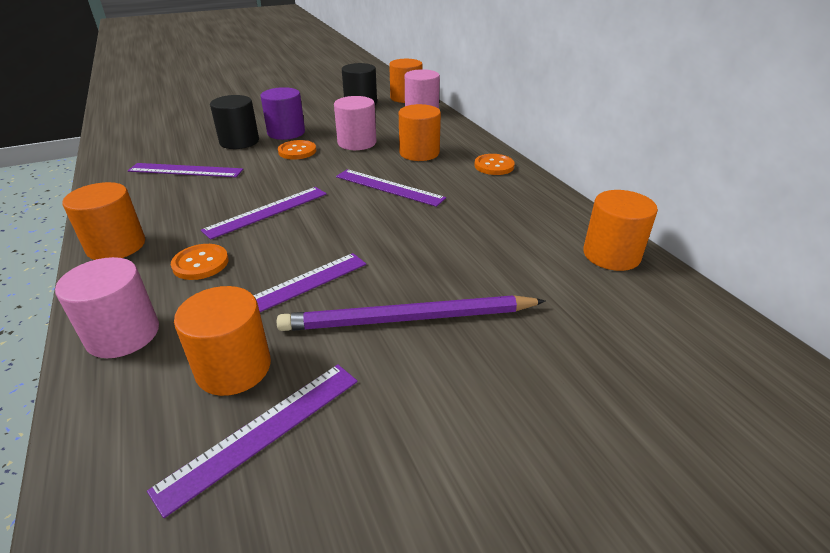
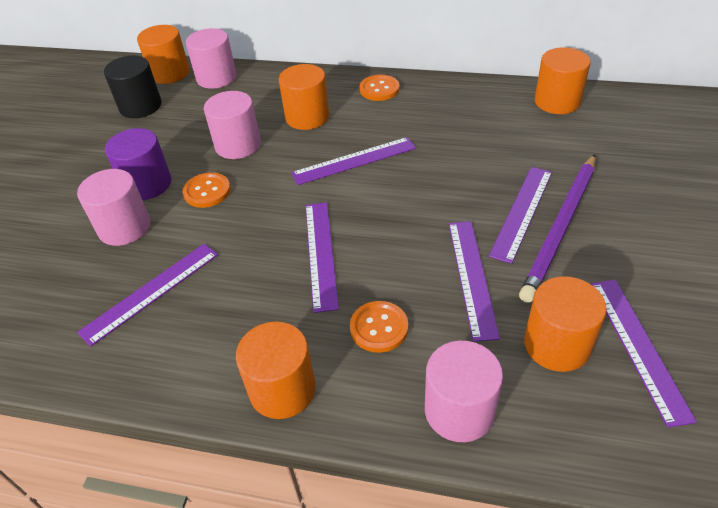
camera: 50 degrees left, 10 degrees up
(239, 142) = (124, 227): black cylinder -> pink cylinder
(408, 288) = (521, 212): none -> purple ruler

